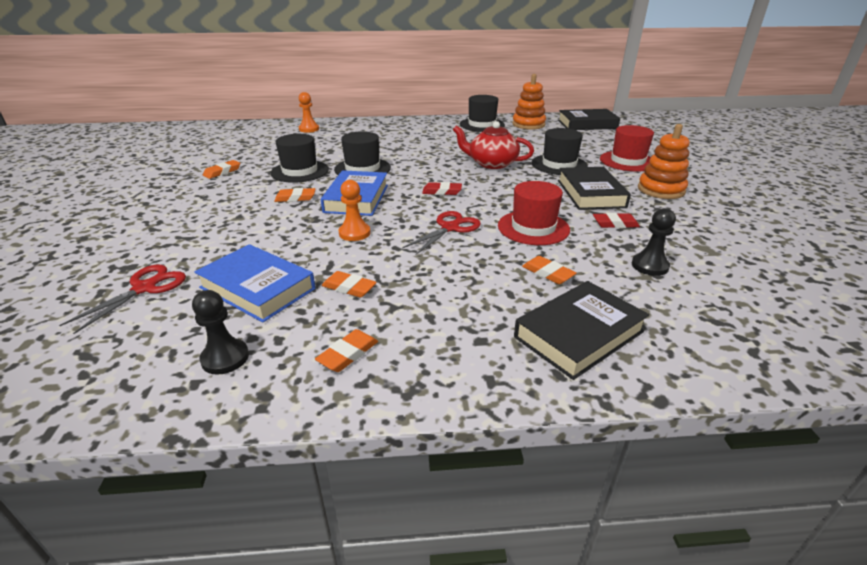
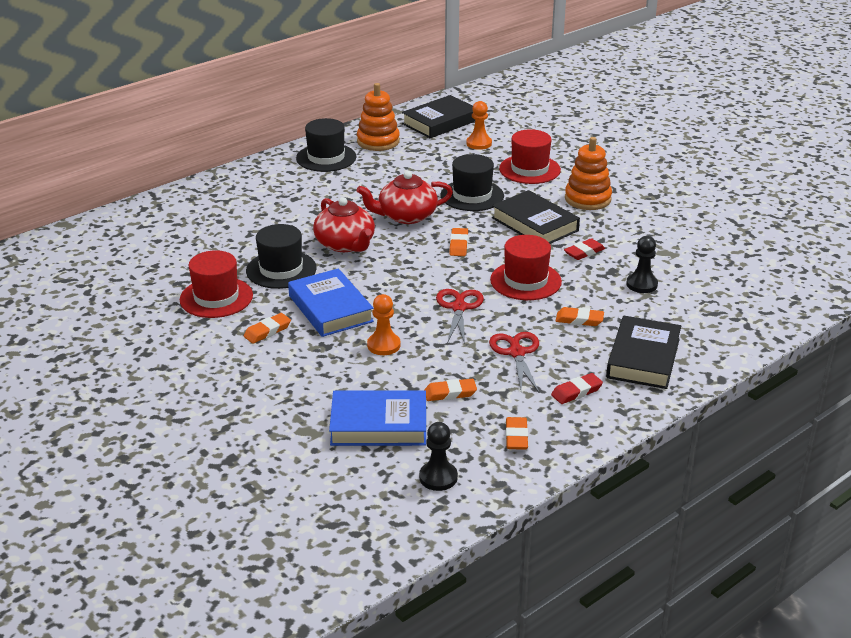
camera: 35 degrees left, 0 degrees up
(145, 288) = (283, 466): red scissors -> red scissors (516, 353)
(222, 172) = (125, 331): orange eraser -> orange eraser (458, 245)
(300, 171) = (216, 297): black hat -> red hat
(309, 129) = (120, 232): orange pawn -> orange pawn (479, 143)
(425, 167) = (345, 244): none -> red teapot
(442, 191) = (401, 270): red eraser -> red eraser (576, 392)

